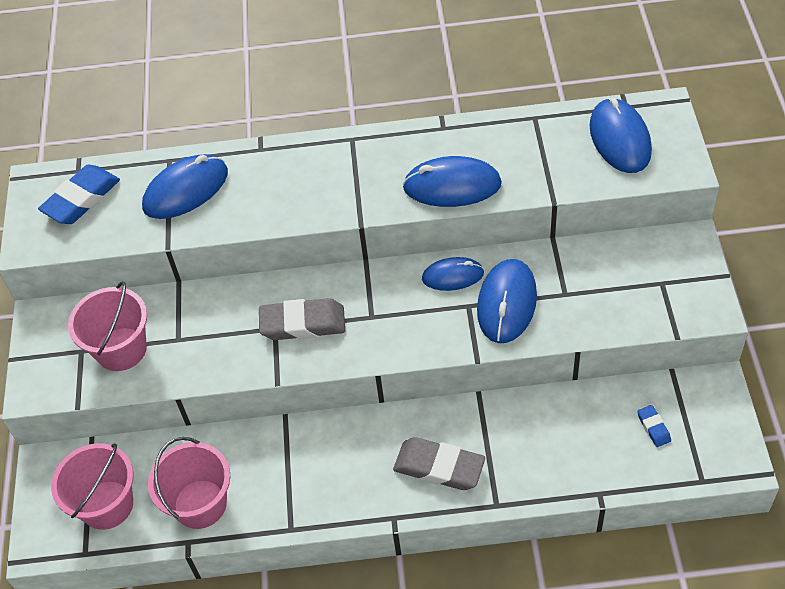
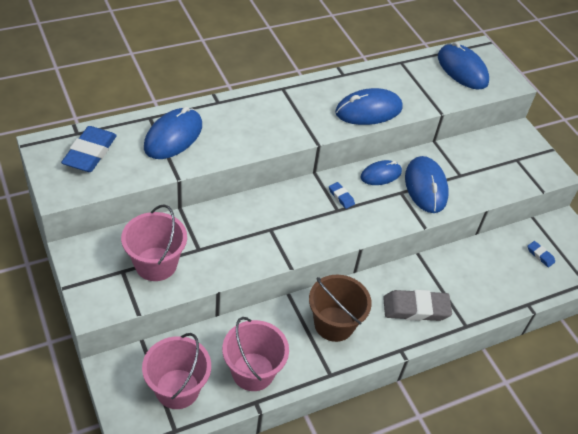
camera: 30 degrees left, 5 degrees down
(303, 324) = (290, 222): grey eraser -> none
(324, 465) = (334, 324): none -> brown bucket
(384, 299) = (341, 197): none -> blue eraser

